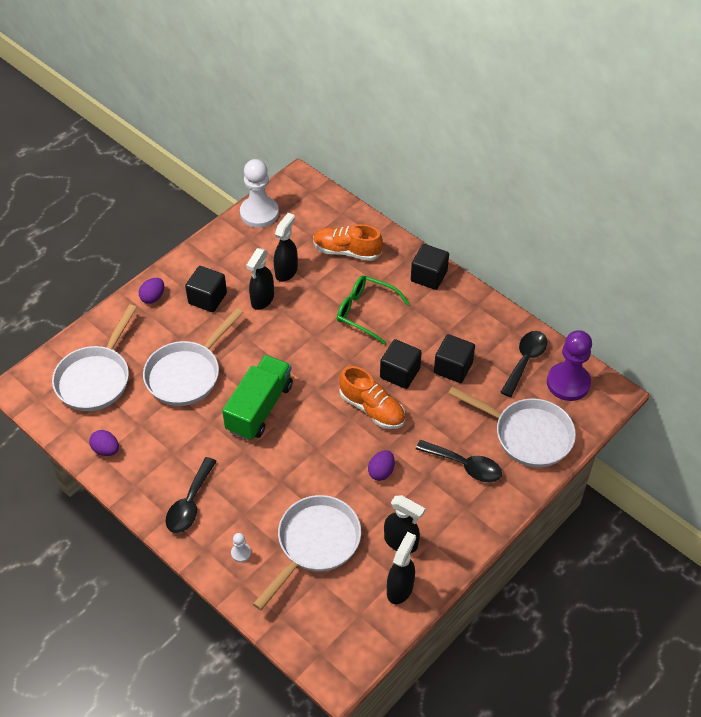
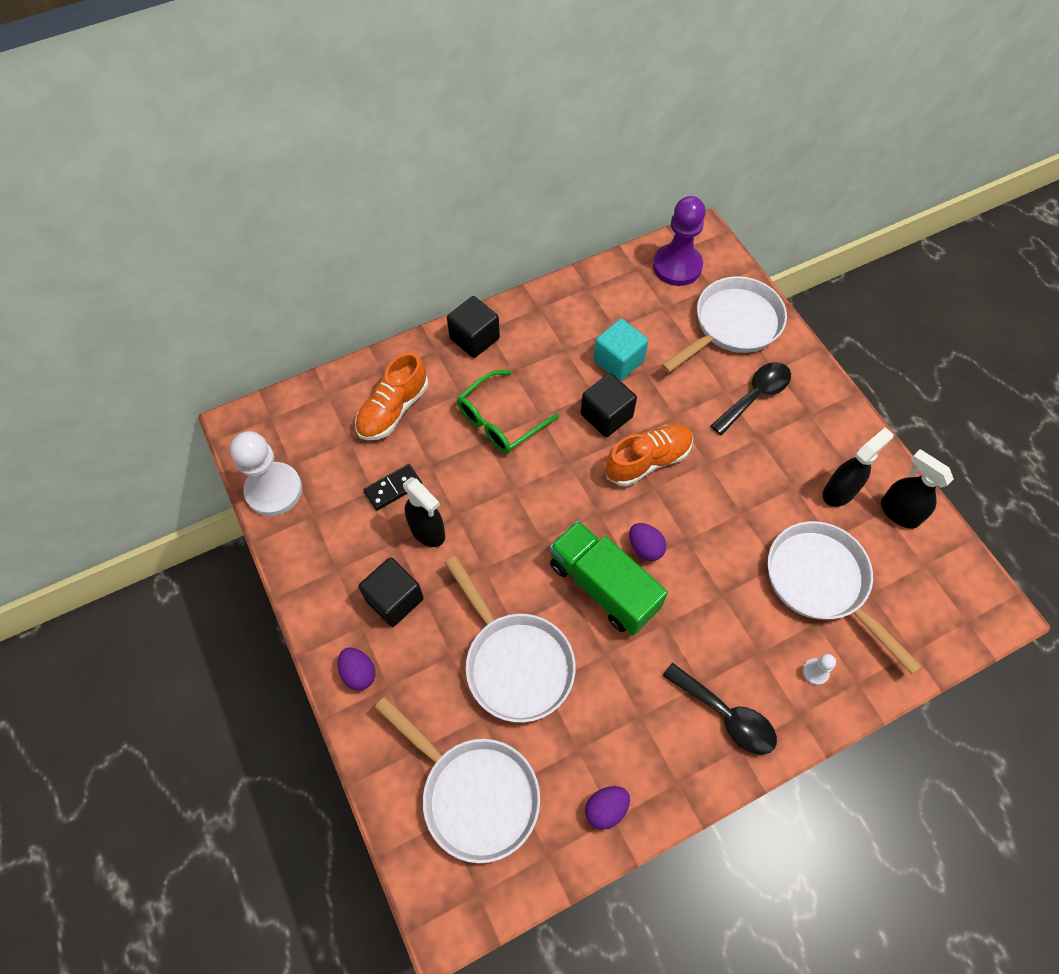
camera: 70 degrees left, 10 degrees up
(286, 271) = (393, 488): black spray bottle -> black domino
(381, 471) = (740, 480): purple egg -> purple egg (645, 548)
(453, 368) = (618, 361): black cube -> turquoise cube
(525, 361) = (634, 292): black spoon -> none

